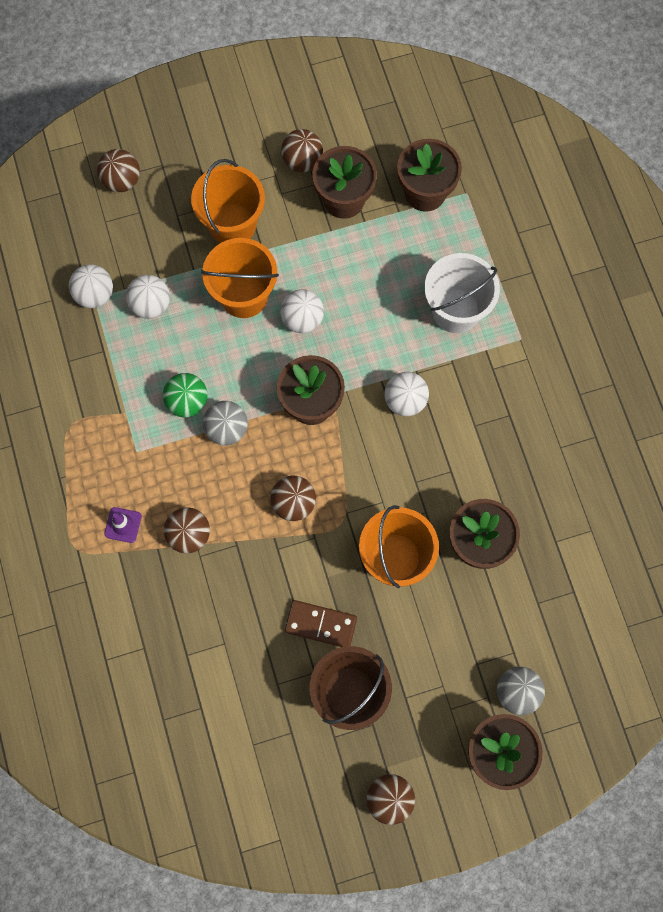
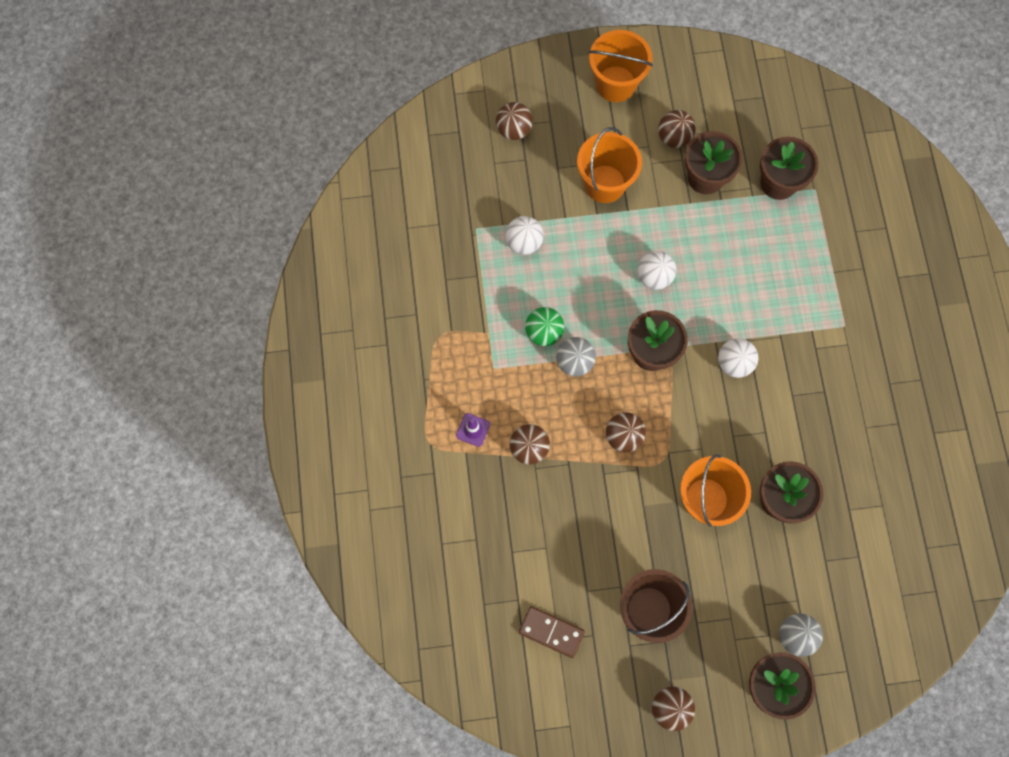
camera: 10 degrees right, 0 degrees up
(95, 294) = (476, 225): white ball -> none
(244, 296) = (606, 248): orange bucket -> orange bucket (615, 84)
(321, 625) = (632, 546): brown domino -> brown domino (551, 632)
(456, 311) = (790, 291): white bucket -> none

